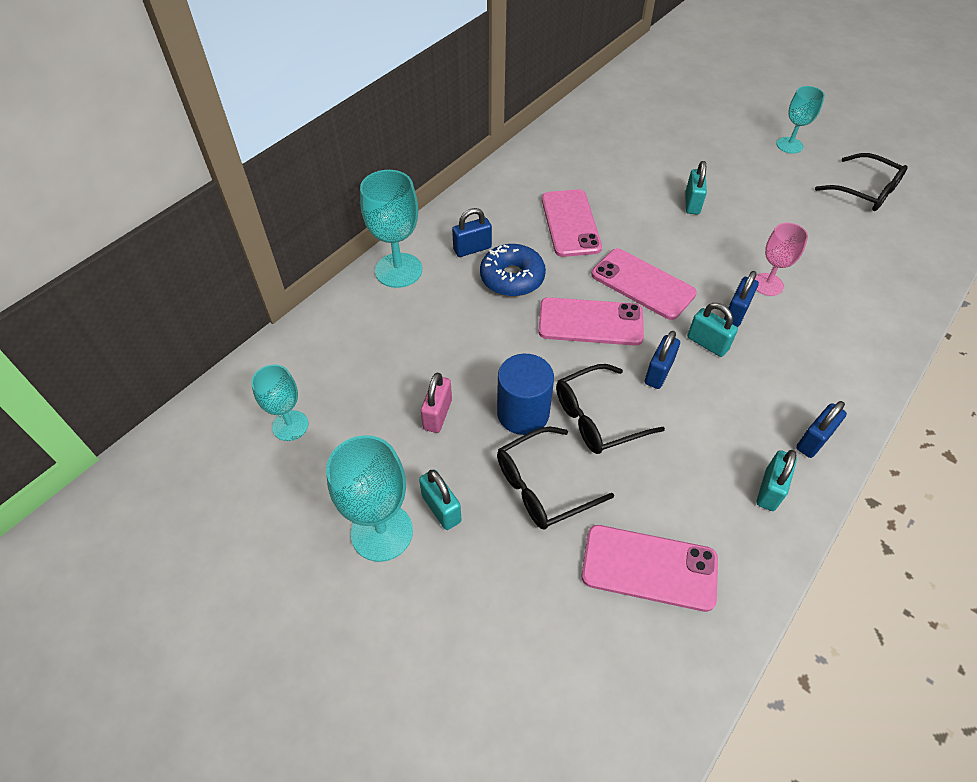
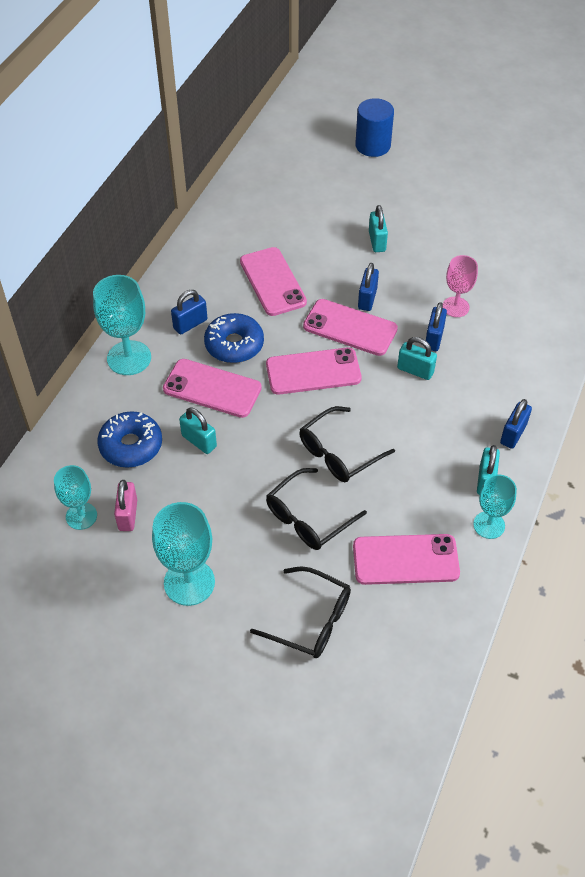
camera: 15 degrees left, 0 degrees up
(370, 360) = (131, 445): none -> blue donut
(437, 414) = (205, 479): pink padlock -> pink padlock (128, 515)
(441, 509) = (232, 553): turquoise padlock -> turquoise padlock (199, 441)
(475, 318) = (212, 388): none -> pink phone
(523, 413) = (276, 462): blue cylinder -> blue cylinder (373, 145)
(658, 372) = (380, 404): blue padlock -> blue padlock (367, 299)
(789, 145) = (453, 166): turquoise goblet -> turquoise goblet (489, 525)
(865, 191) = (525, 201): black glasses -> black glasses (311, 620)

